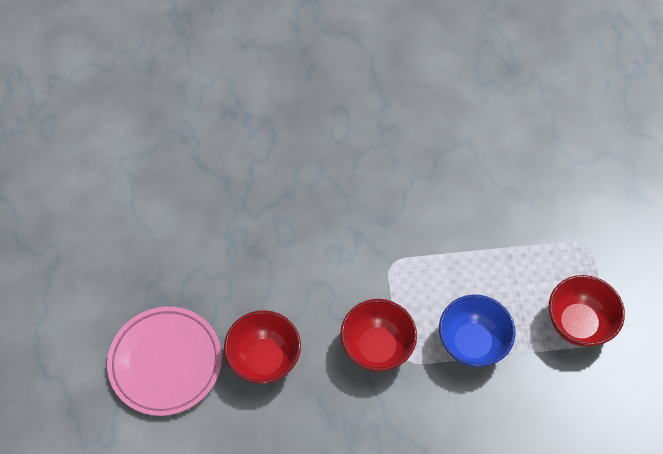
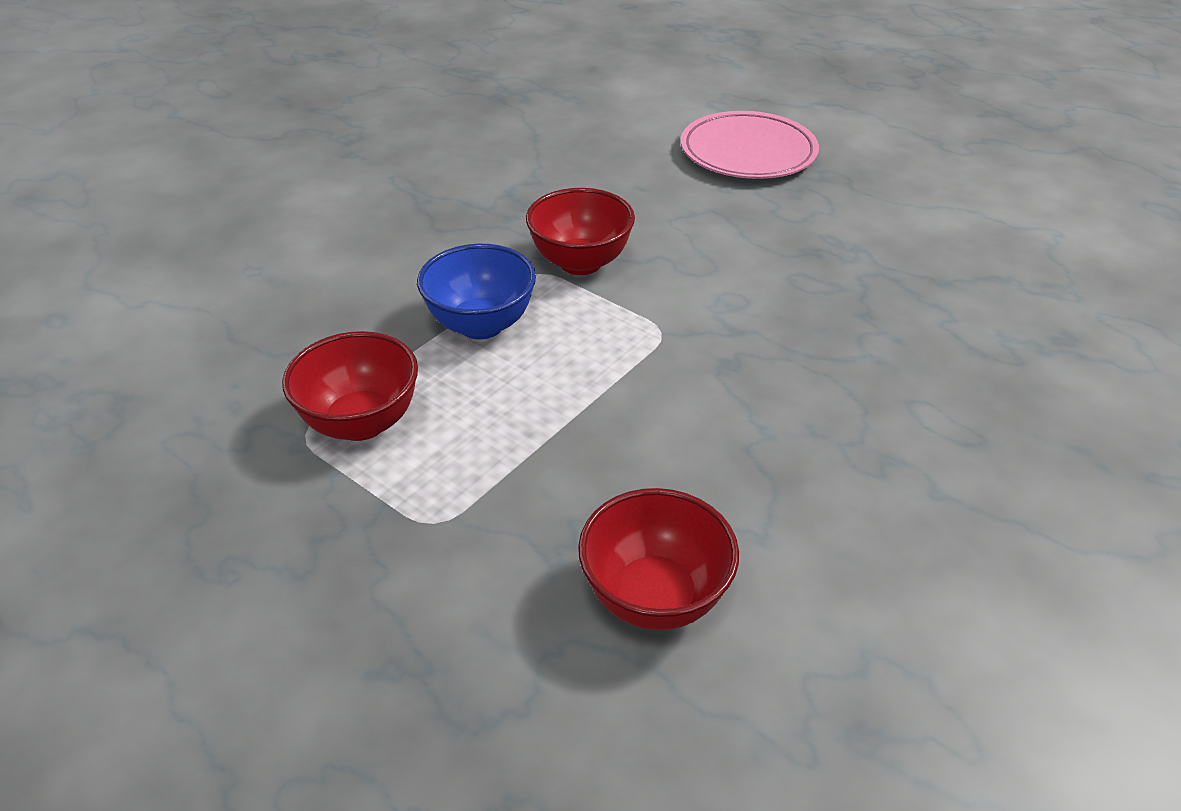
camera: 135 degrees right, 20 degrees down
(264, 359) = (672, 198): red bowl -> red bowl (654, 597)

